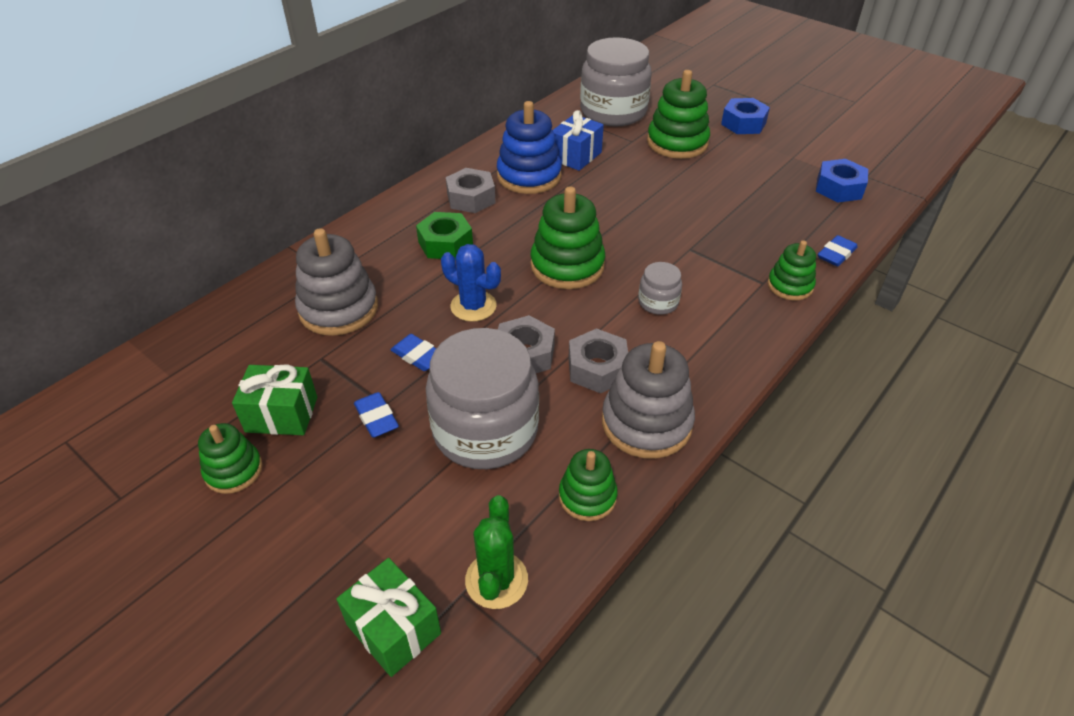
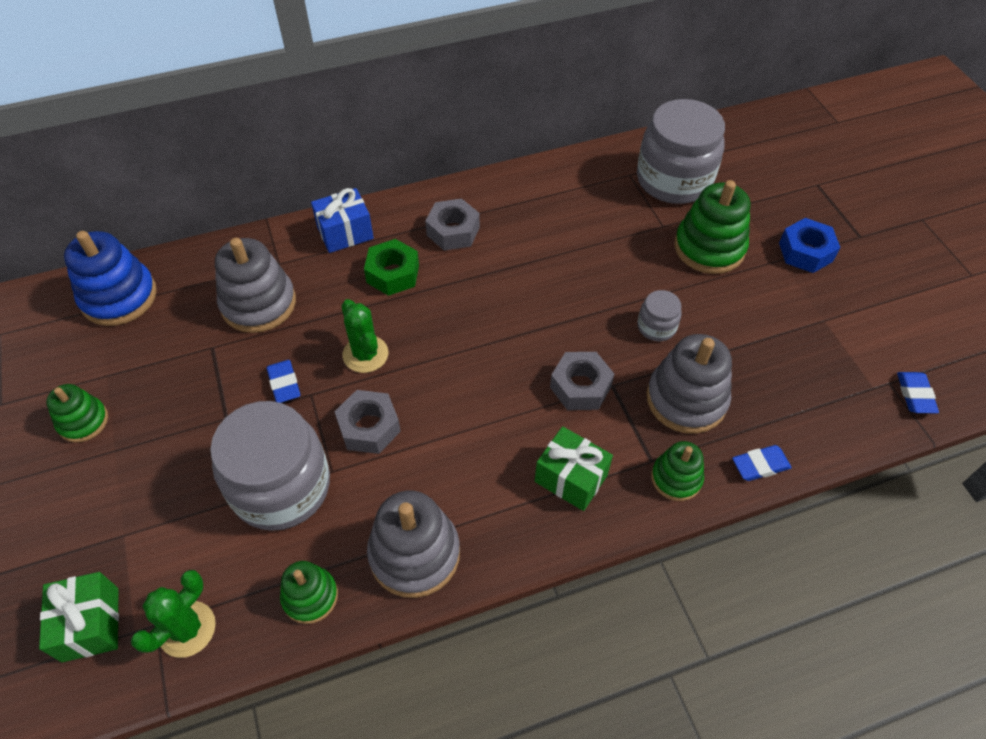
camera: 30 degrees right, 10 degrees up
(281, 414) = (148, 387): green gift -> green gift (571, 478)
(376, 418) = (210, 429): blue eraser -> blue eraser (915, 395)
(473, 306) = (365, 354): blue cactus -> green cactus
(529, 176) = (526, 227): blue stacking toy -> blue stacking toy (119, 297)
(567, 265) = (480, 349): green stacking toy -> none
(576, 156) = (590, 222): blue gift -> blue gift (345, 233)
(597, 368) = (418, 475): grey nut -> grey nut (580, 387)
(658, 302) = (529, 432): grey jar -> grey jar (656, 327)
(750, 236) = (686, 399): none -> grey stacking toy
(839, 188) = (840, 384): blue nut -> none

